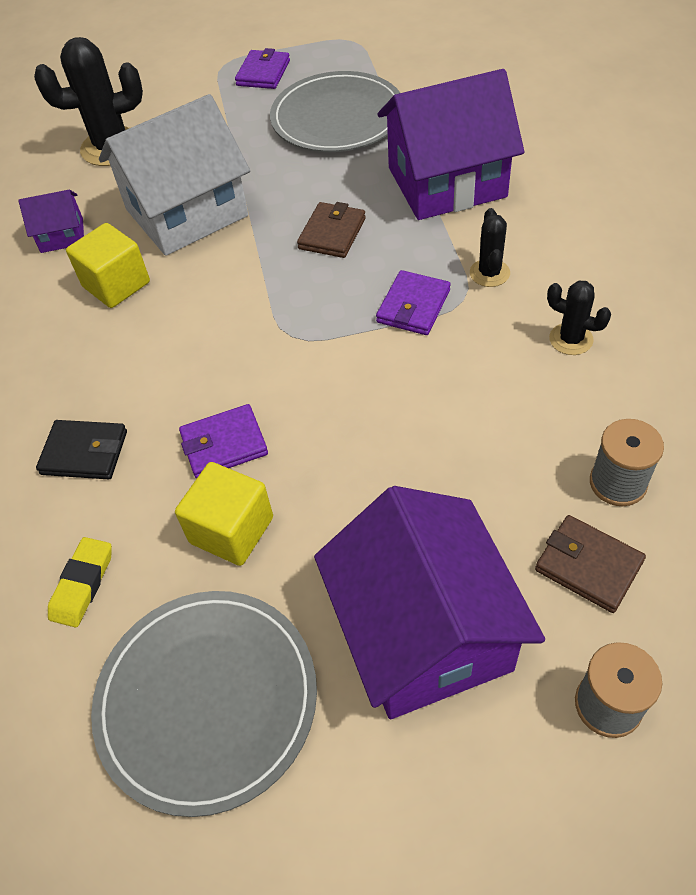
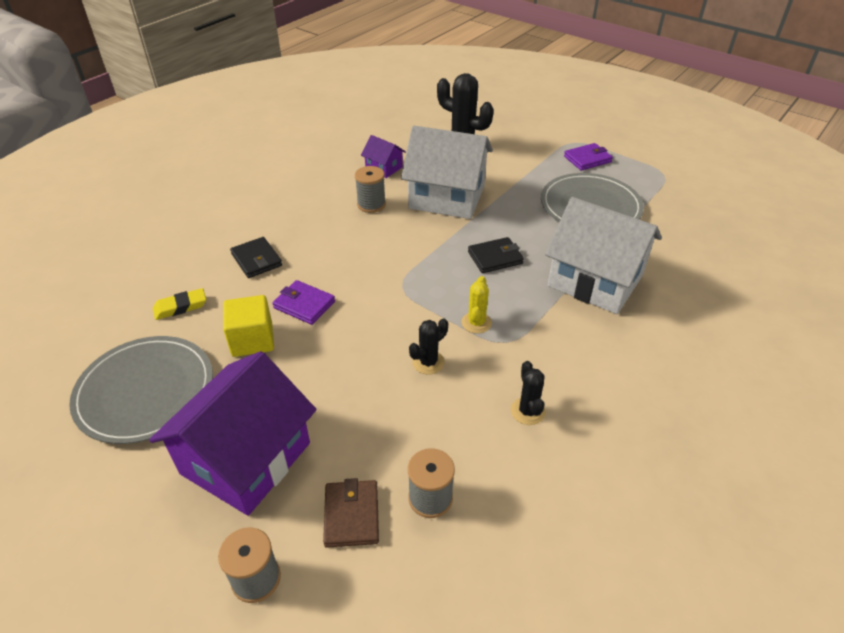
camera: 45 degrees right, 10 degrees down
(116, 284) = (371, 204): yellow cube -> grey spool
(332, 233) = (495, 257): brown wallet -> black wallet
(413, 306) = (476, 323): purple wallet -> yellow cactus
(446, 182) = (595, 280): purple house -> white house
(489, 273) = (541, 342): black cactus -> black cactus (428, 362)

